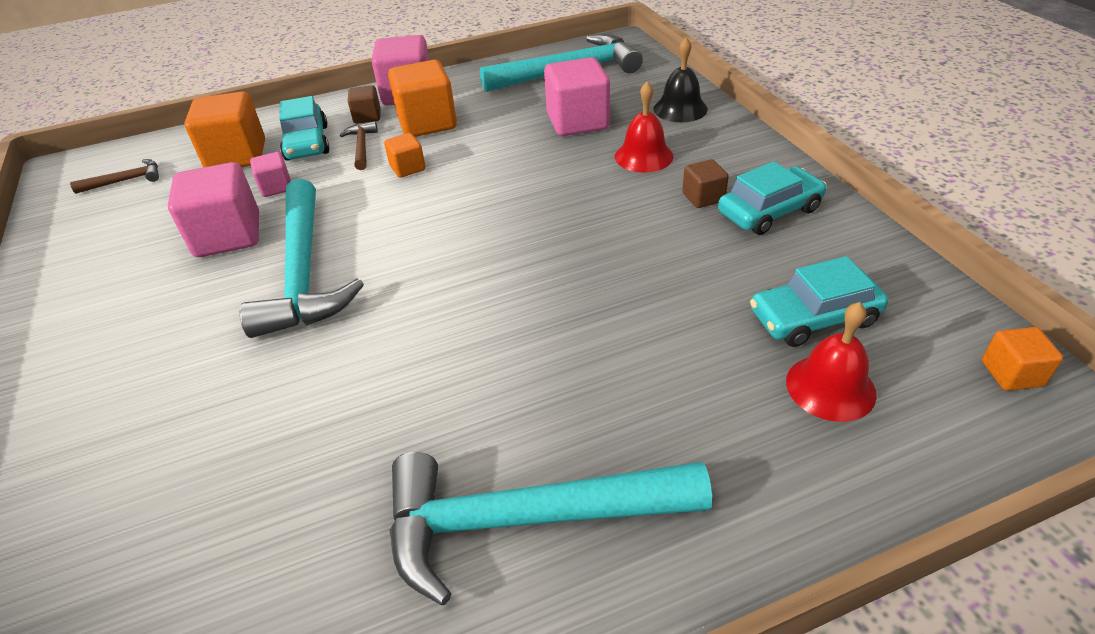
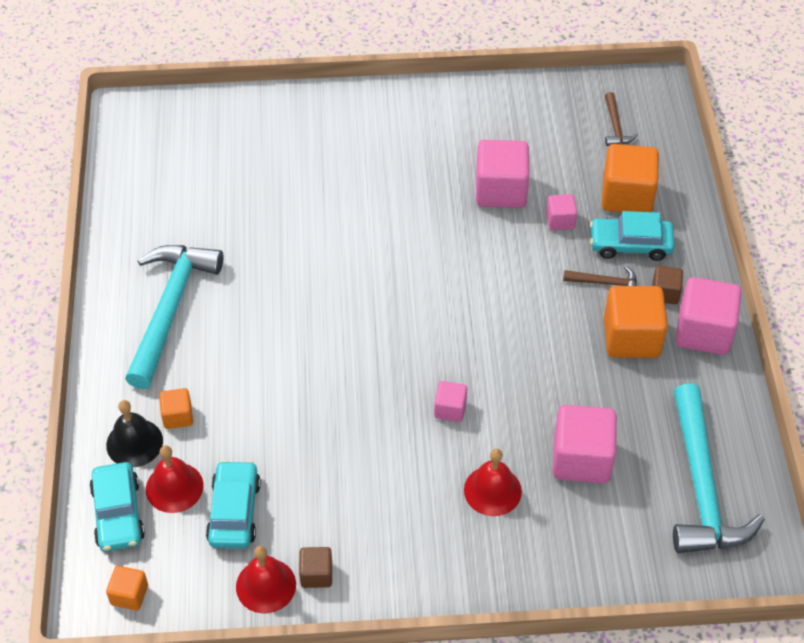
camera: 105 degrees right, 10 degrees up
(304, 272) = (433, 232): turquoise hammer -> none
(408, 168) = (552, 311): orange cube -> orange cube (177, 416)
(565, 199) = (450, 409): none -> pink cube
(680, 109) = (570, 558): black bell -> black bell (134, 443)
(703, 197) = (406, 508): brown cube -> brown cube (316, 574)
(769, 211) = (364, 547): turquoise car -> turquoise car (118, 513)
(876, 263) = (266, 585): none -> red bell

